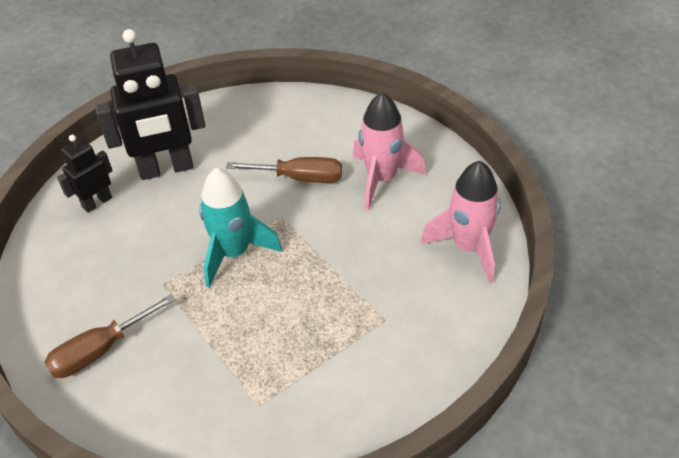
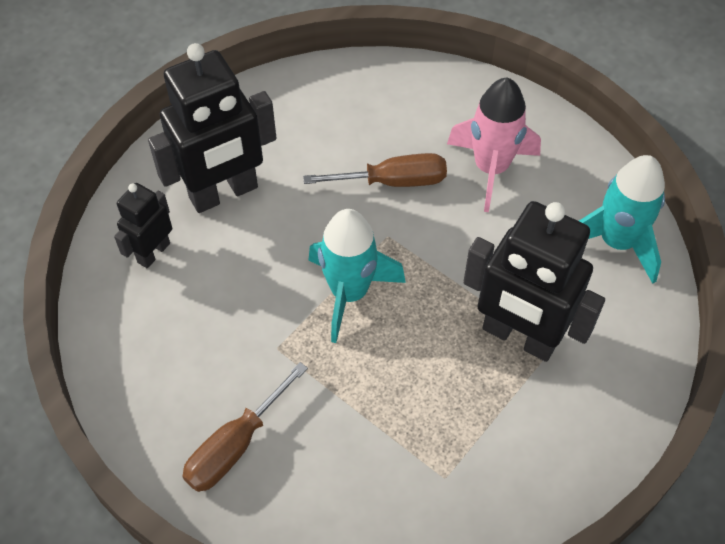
camera: 15 degrees left, 10 degrees up
(360, 307) = (519, 337): none -> black robot
(468, 247) = (616, 242): pink rocket -> turquoise rocket

